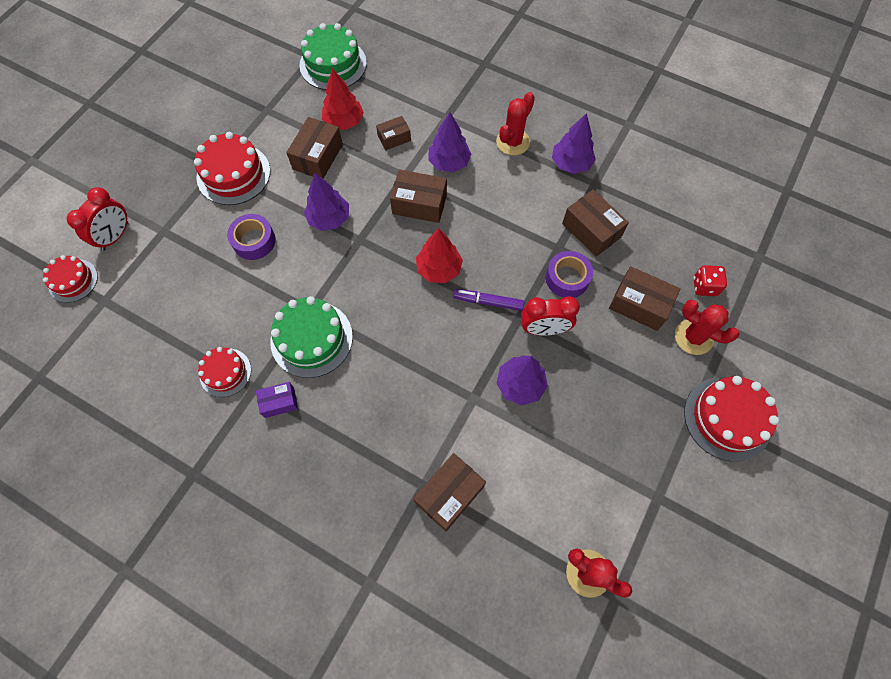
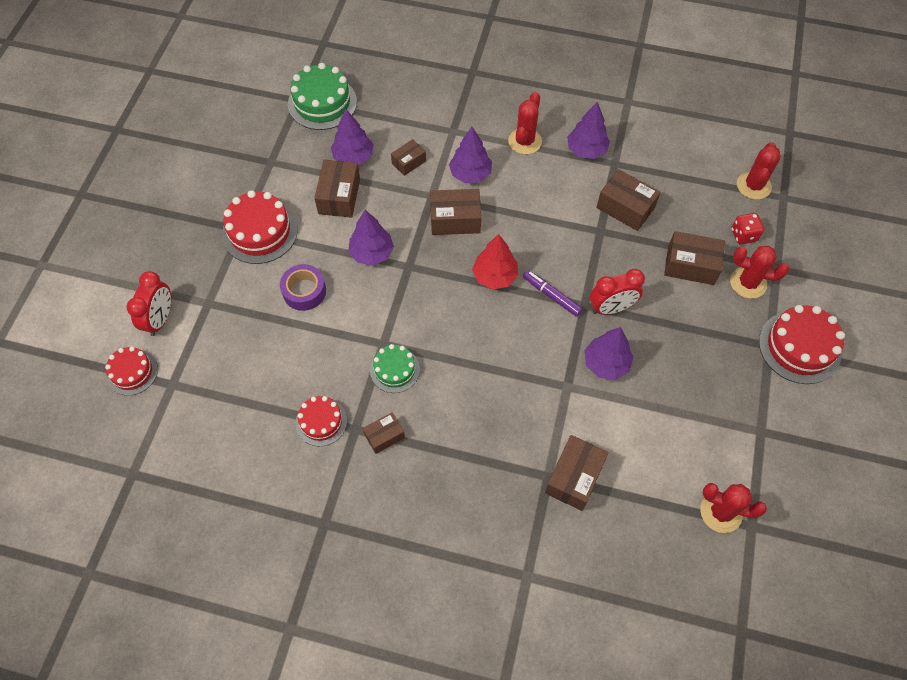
camera: 15 degrees left, 5 degrees down
(279, 402) = (384, 436): purple box -> brown box
(311, 339) = (395, 370): green cake -> green cake, size x0.61
(344, 122) = (353, 157): red tree -> purple tree
(488, 302) = (551, 296): purple marker -> purple marker turned 45 degrees clockwise
(567, 278) = (617, 257): purple tape -> none
(731, 237) = (753, 186): none -> red cactus

